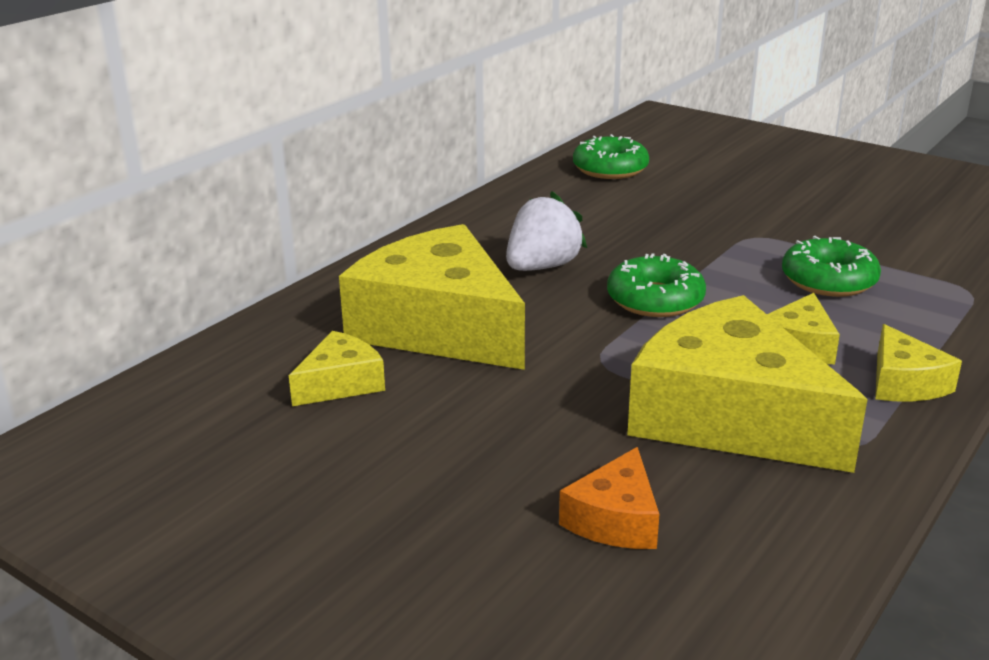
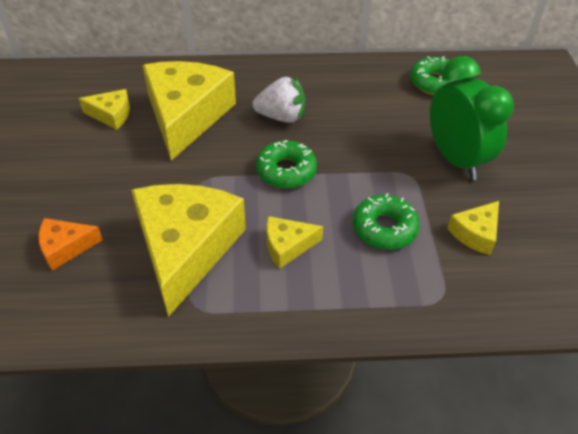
camera: 50 degrees right, 20 degrees up
(756, 206) = (455, 159): none -> green clock
(904, 383) = (284, 305): yellow cheese -> yellow cheese (475, 233)

